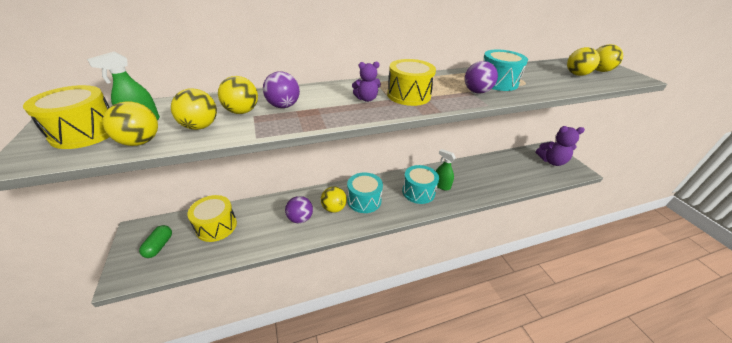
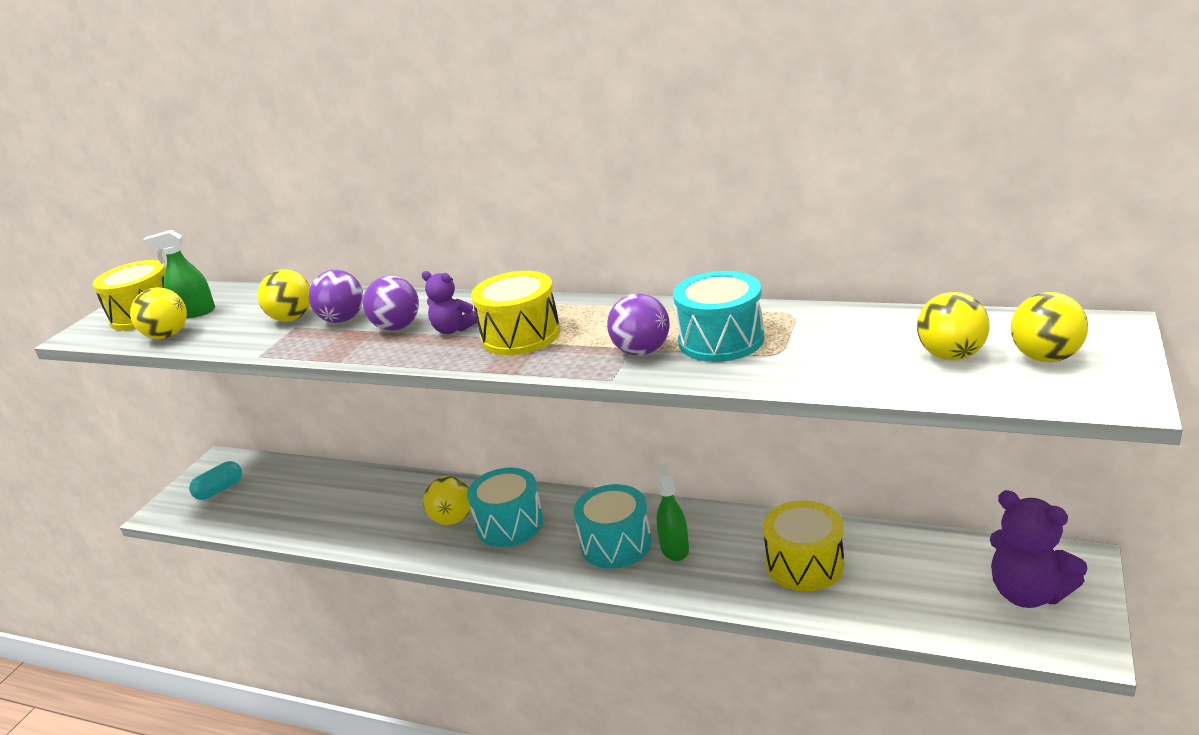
camera: 45 degrees right, 10 degrees down
(159, 246) = (220, 490): green capsule -> turquoise capsule
(200, 126) = (232, 329): yellow ball -> none
(216, 226) = (293, 488): yellow drum -> yellow drum (804, 564)
(300, 218) = (393, 516): purple ball -> purple ball (397, 327)

